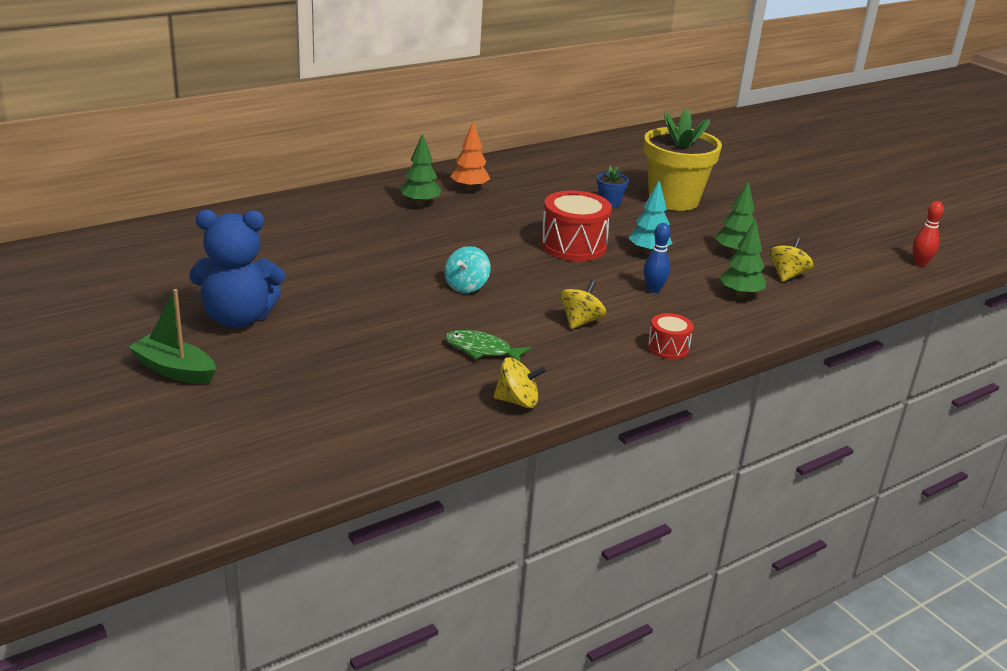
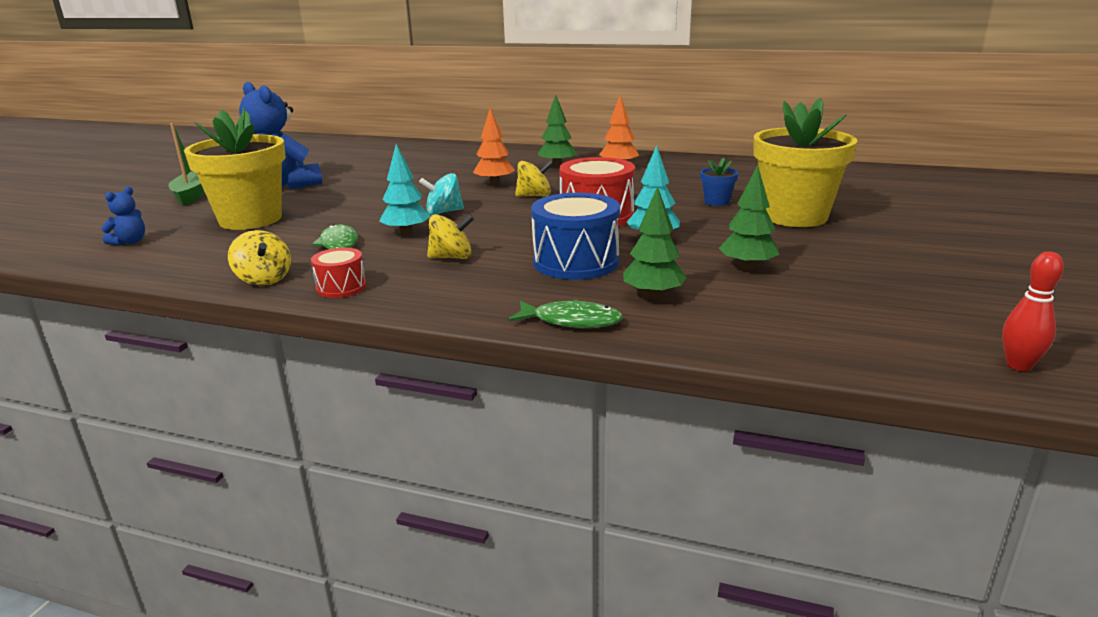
camera: 55 degrees right, 5 degrees down
(299, 437) = (130, 242): none -> blue teddy bear
(332, 364) = (250, 219): none -> yellow flower pot
(424, 241) = (494, 184): none -> orange tree
(495, 317) = (406, 233): none -> turquoise tree
(653, 289) = (576, 262): blue bowling pin -> blue drum
(668, 348) = (461, 300): red drum -> red drum (341, 287)
(746, 330) = (571, 321): none -> green fish
(787, 275) = (757, 303): yellow spinning top -> yellow spinning top (534, 196)

